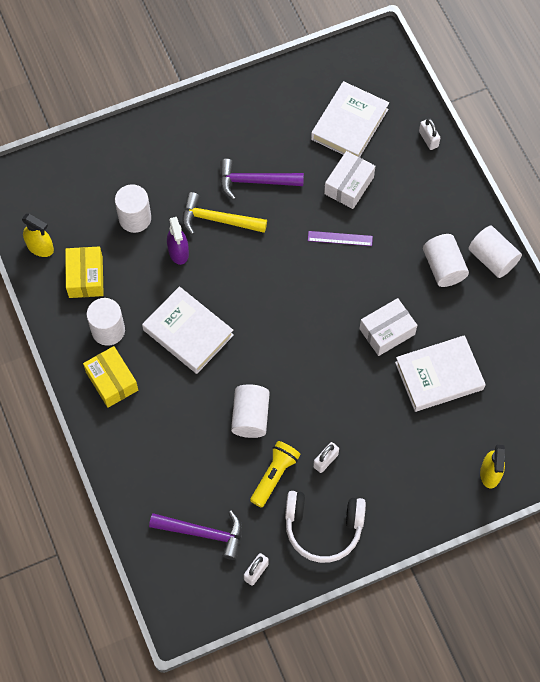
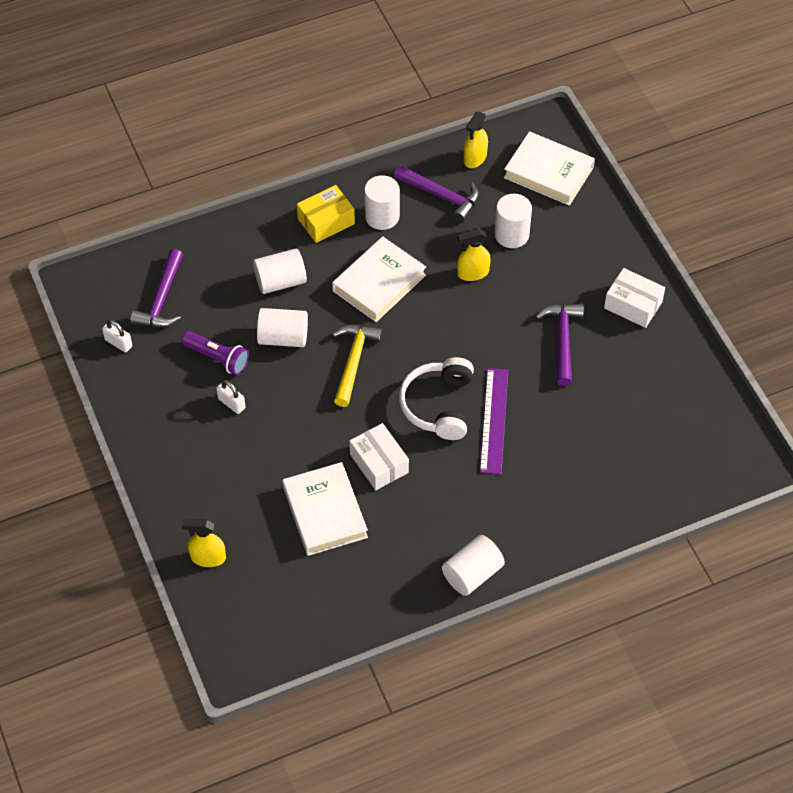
camera: 90 degrees right, 10 degrees down
(85, 277) = (441, 196): yellow box -> purple hammer
(178, 252) = (473, 273): purple spray bottle -> yellow spray bottle
(217, 220) = (513, 307): yellow hammer -> yellow hammer (353, 361)
(274, 475) = (218, 358): yellow flashlight -> purple flashlight
(323, 528) = (159, 400): white headphones -> white headphones (438, 405)
(340, 238) = (494, 420): purple ruler -> purple ruler, size x1.68
(349, 124) = (644, 432): white book -> white book (548, 172)
(349, 185) = (562, 430): white box -> white box (633, 305)
(428, 139) = (630, 513): white padlock -> none
(443, 267) = (460, 522): white cylinder -> white cylinder (280, 281)

